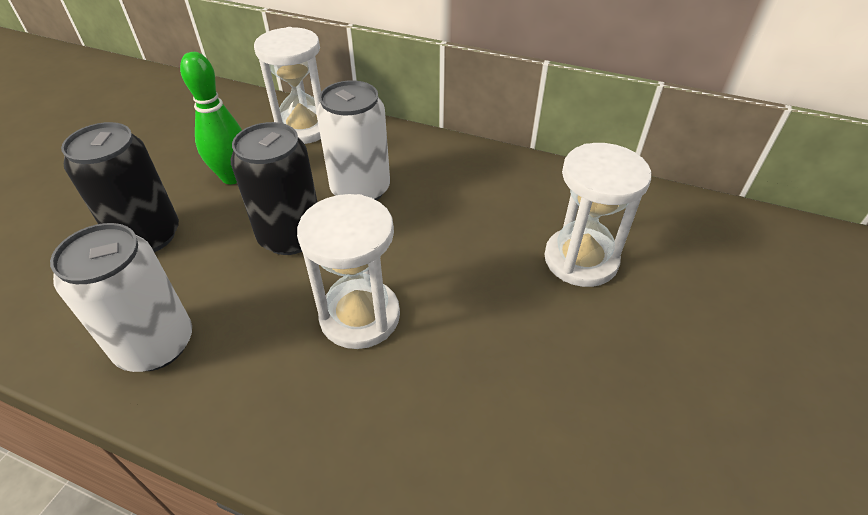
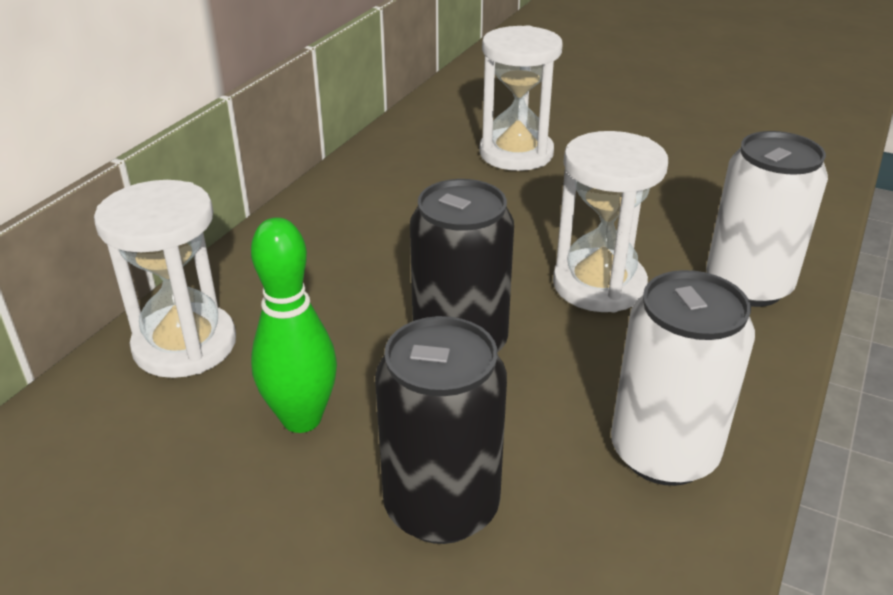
camera: 85 degrees left, 10 degrees down
(360, 190) = (371, 285): white can -> white can (747, 286)

